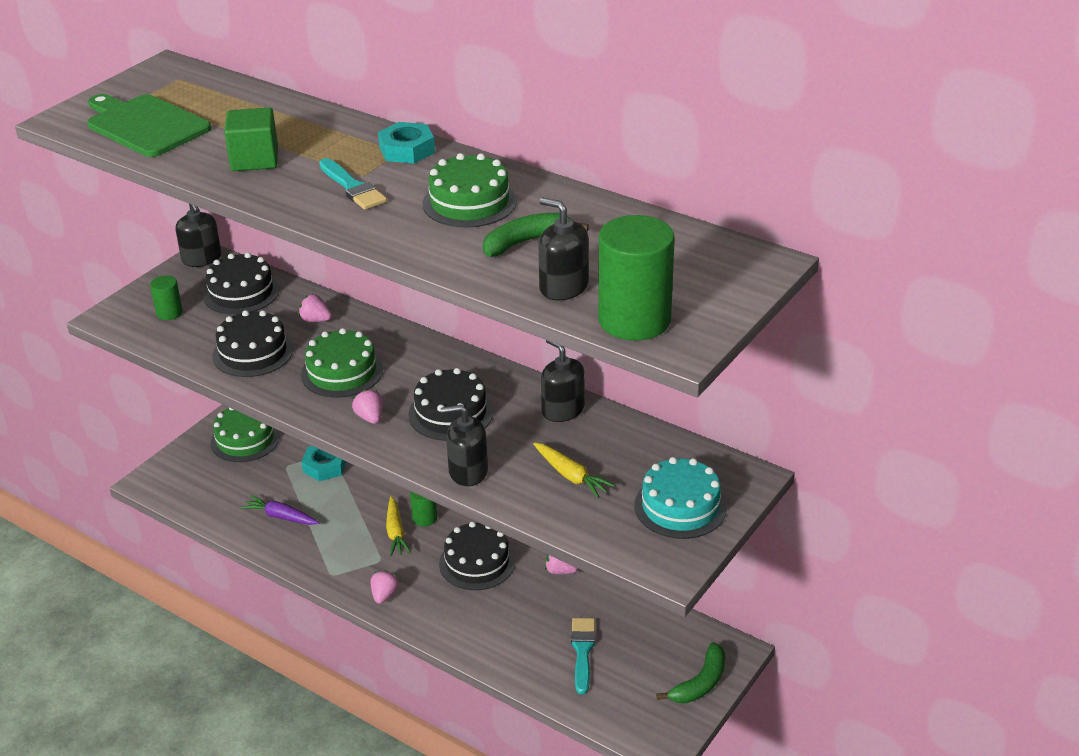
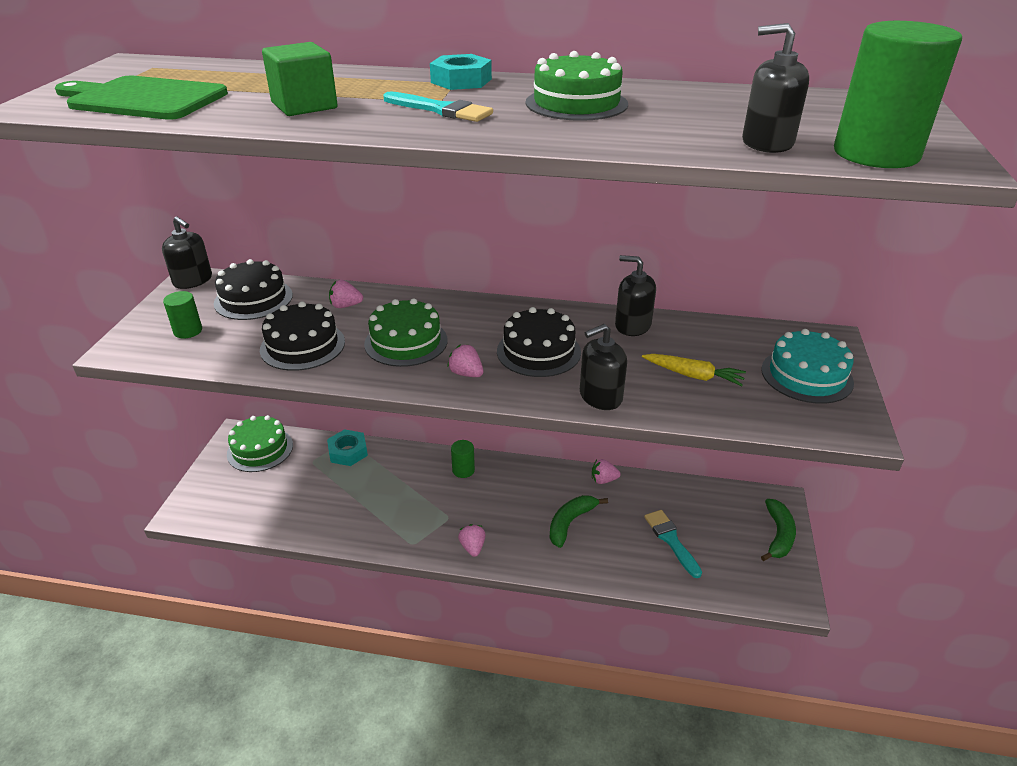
camera: 25 degrees left, 0 degrees up
(281, 517) = (333, 506): purple carrot -> none
(396, 532) = (446, 489): yellow carrot -> none
(477, 562) = (532, 494): black cake -> none
(526, 242) = (676, 120): green banana -> green banana (570, 523)

